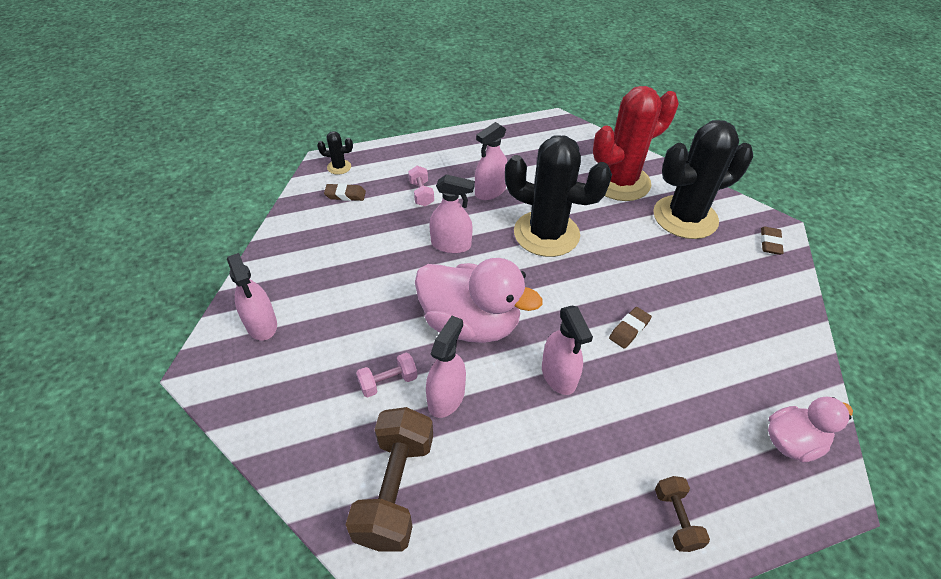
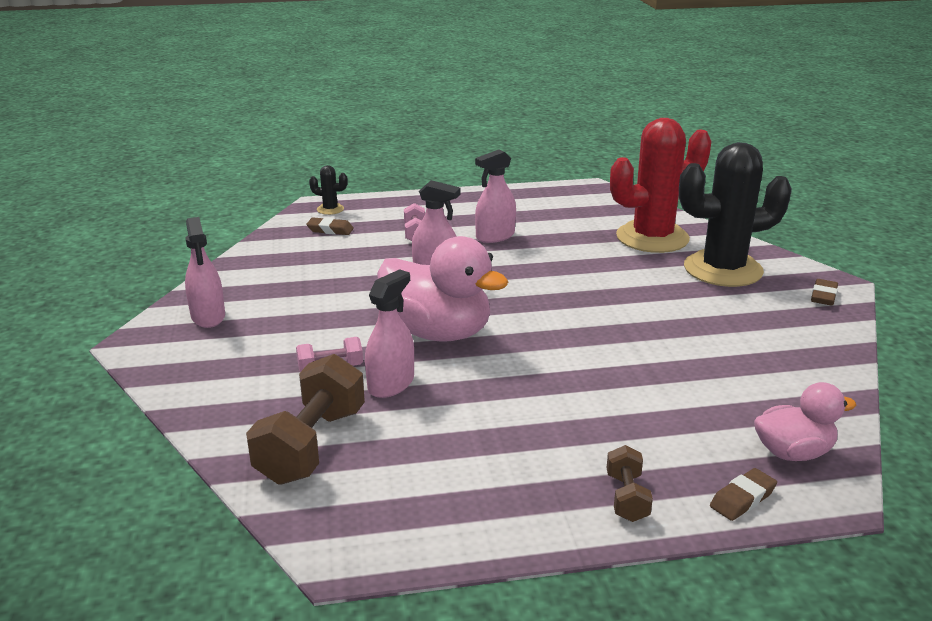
camera: 10 degrees right, 20 degrees down
(546, 234) = (549, 272): black cactus -> none
(559, 375) = (526, 378): pink spray bottle -> none
(629, 330) = (622, 351): brown eraser -> brown eraser (742, 499)

